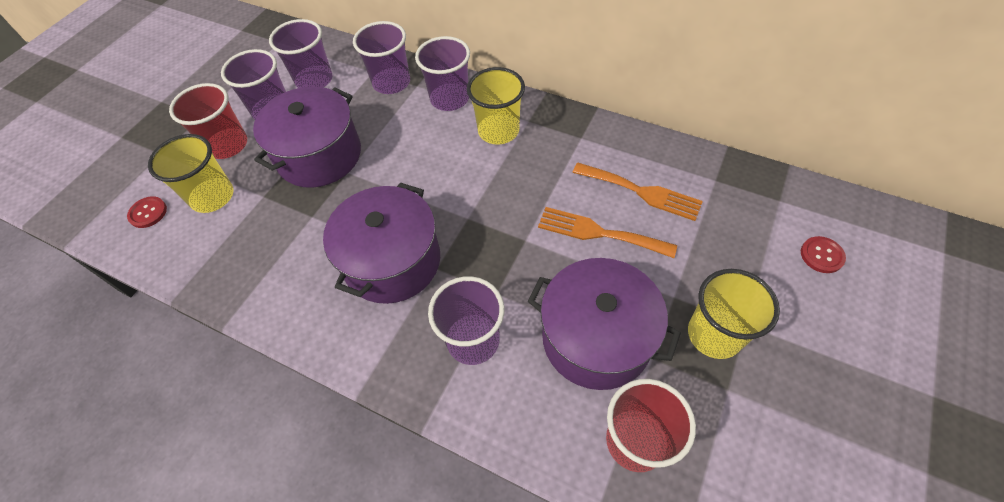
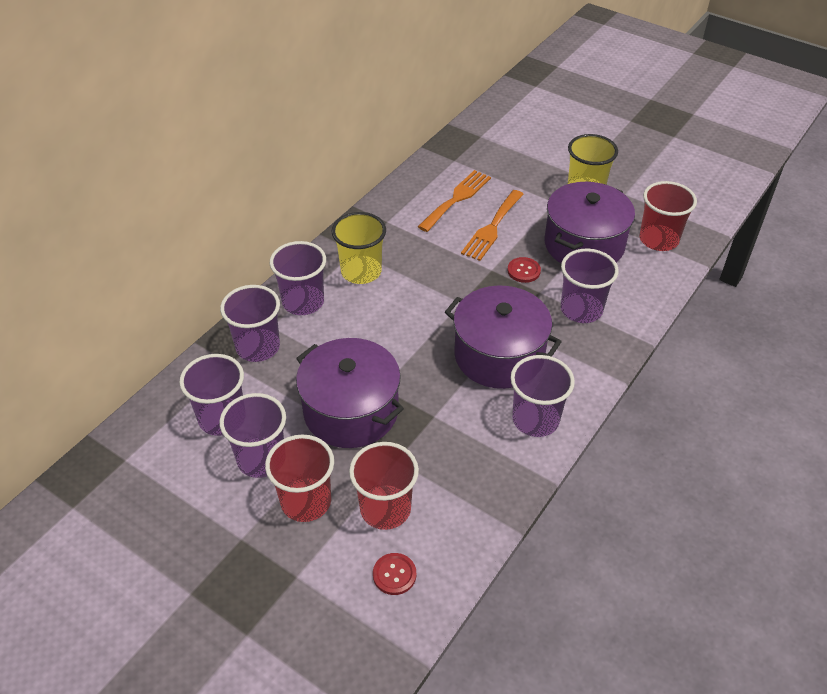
camera: 85 degrees left, 10 degrees down
(212, 197) = (385, 509): yellow cup -> red cup
(303, 303) = (535, 419): none -> purple cup
(821, 255) = (530, 131): red button -> red button (523, 271)

